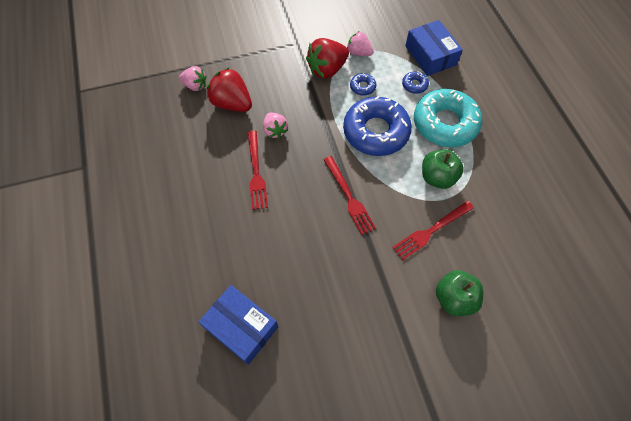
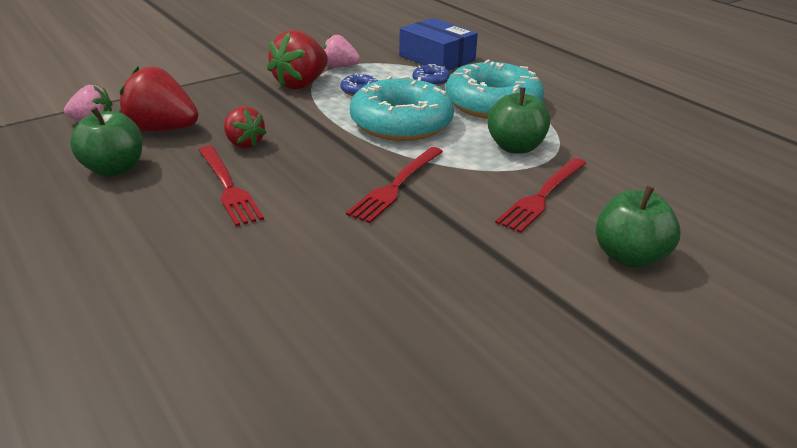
camera: 20 degrees left, 30 degrees down
(199, 138) = (114, 169): none -> green apple
(241, 327) = (270, 378): blue box -> none
(275, 131) = (244, 143): pink strawberry -> red strawberry
(349, 197) = (396, 186): red fork -> red fork turned 75 degrees clockwise
(376, 132) = (401, 123): blue donut -> turquoise donut

